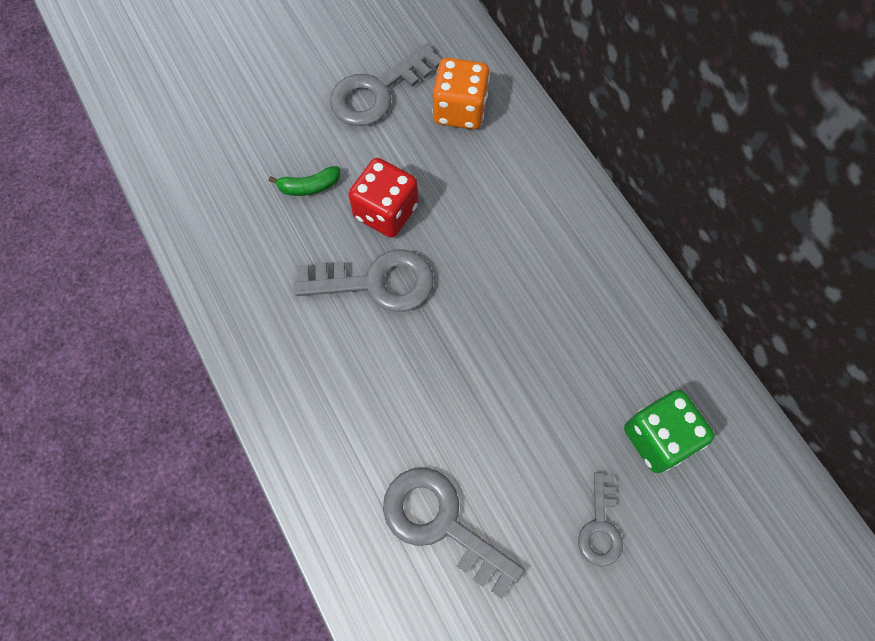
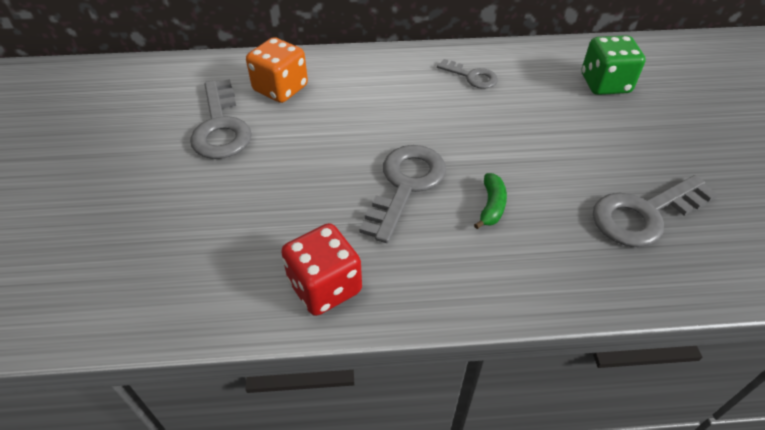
camera: 65 degrees left, 20 degrees down
(309, 186) = (279, 200): green banana -> green banana (491, 206)
(386, 211) = (341, 158): red dice -> red dice (325, 287)
(600, 527) = (665, 130): grey key -> grey key (471, 76)

